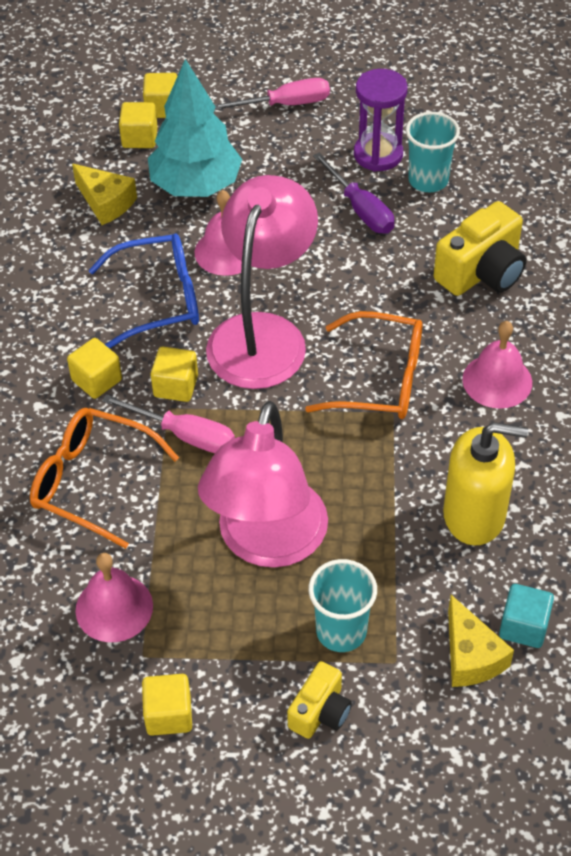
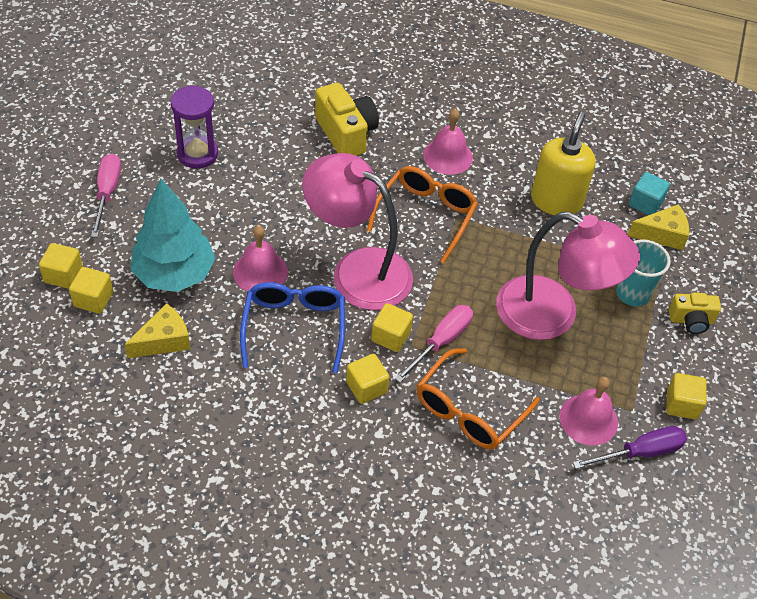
camera: 80 degrees left, 0 degrees up
(320, 712) = (691, 320): yellow camera -> yellow camera turned 135 degrees clockwise
(360, 209) = (252, 180): purple screwdriver -> purple screwdriver (640, 452)
(428, 180) = (240, 134): turquoise cup -> none

